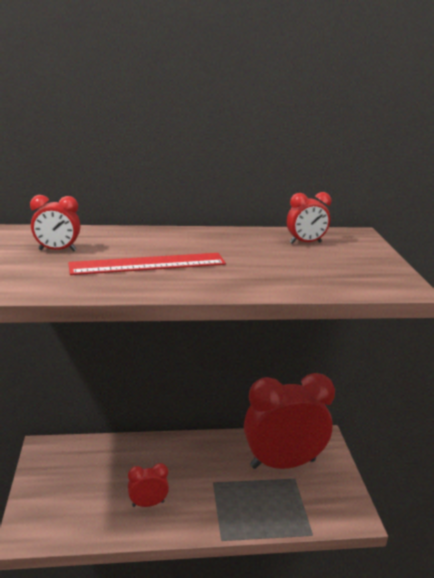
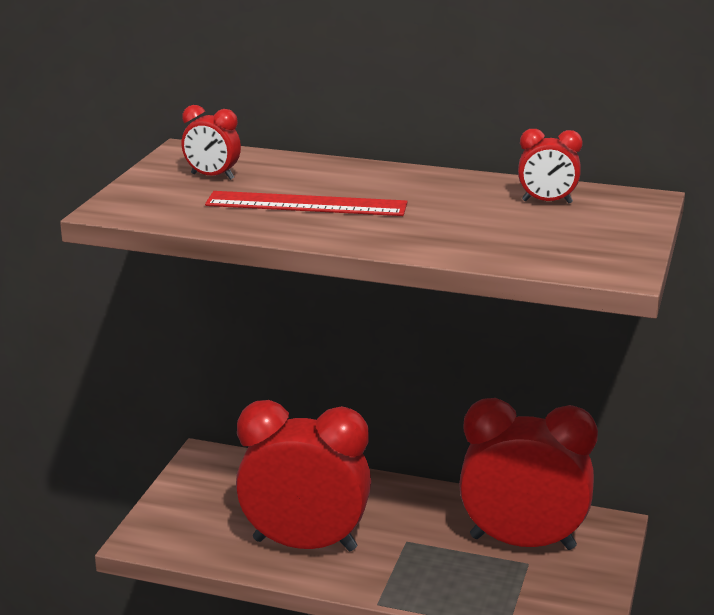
camera: 25 degrees right, 0 degrees up
(148, 503) = (305, 544): red clock -> red clock, size x2.34

